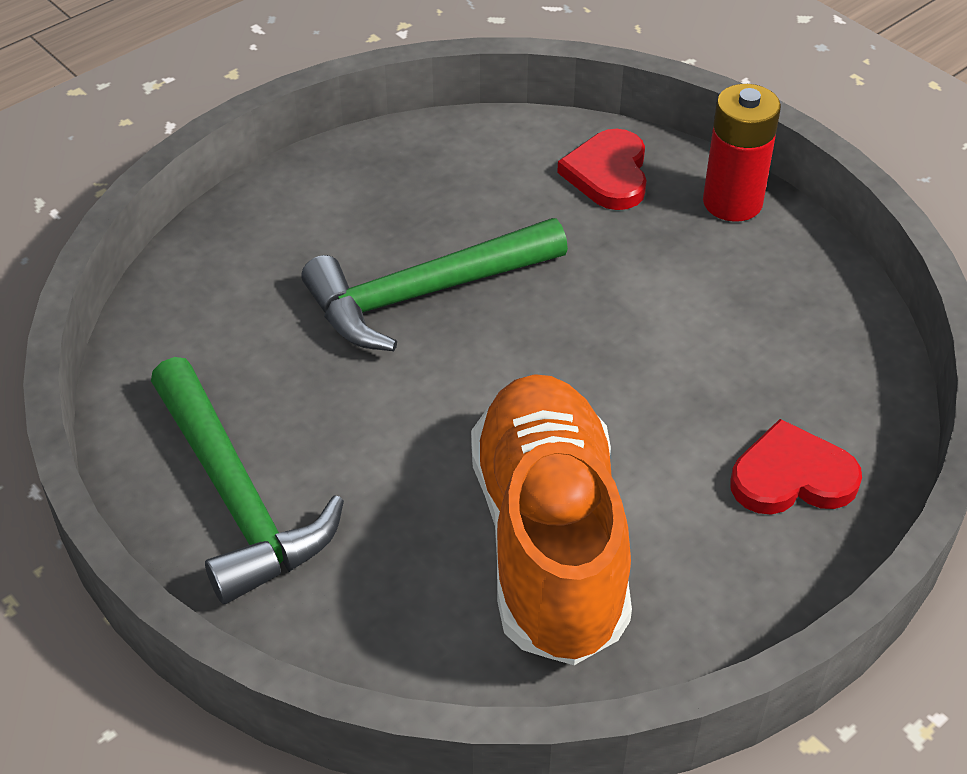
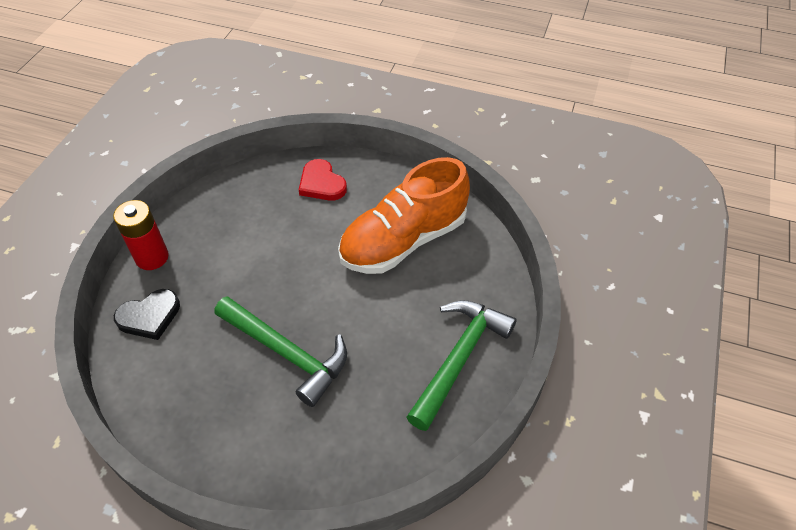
camera: 120 degrees left, 5 degrees up
(608, 174) = (149, 316): red heart -> black heart

